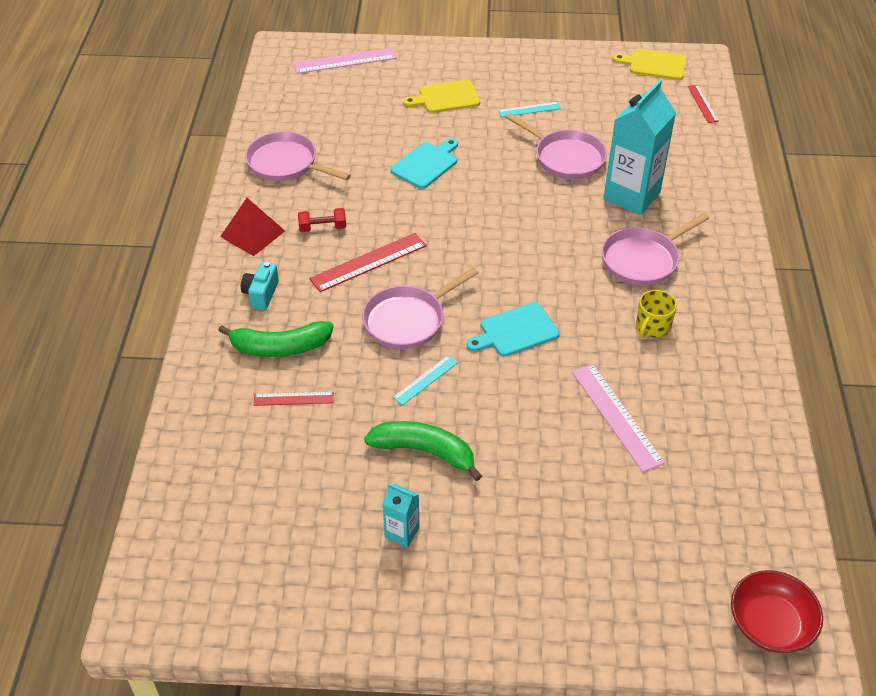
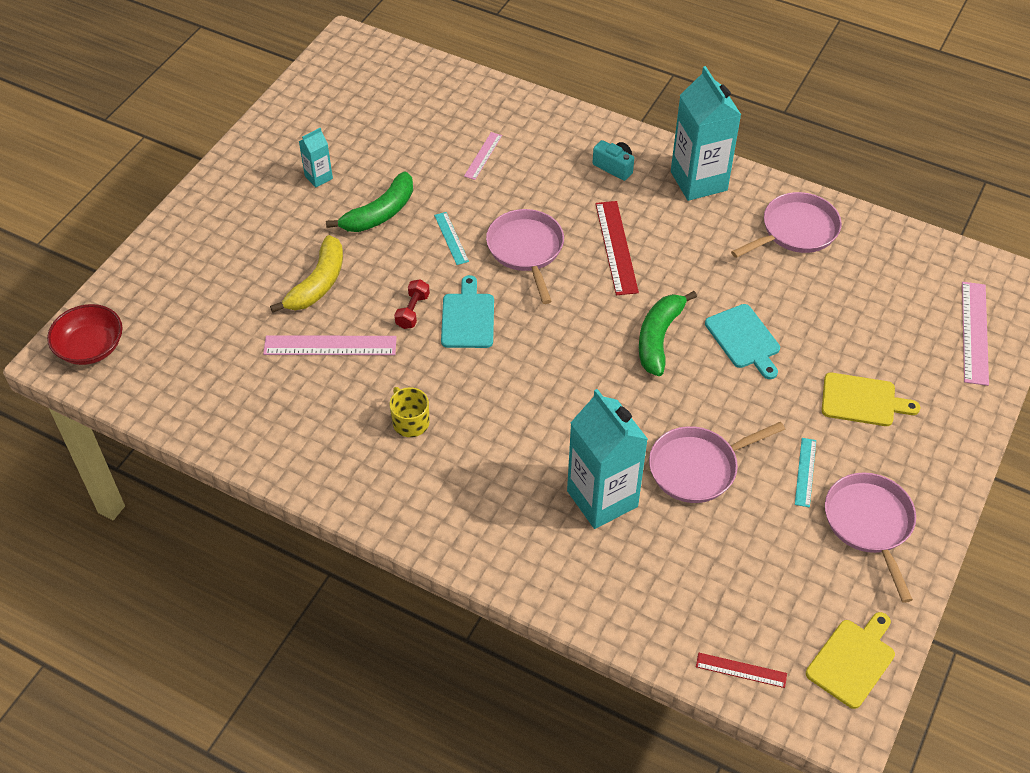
camera: 115 degrees right, 5 degrees up
(253, 233) = (698, 181): red pyramid -> turquoise carton
(280, 347) = (544, 162): green banana -> green banana (659, 338)
(293, 399) = (483, 156): red ruler -> pink ruler
(323, 228) = (682, 230): red dumbbell -> red dumbbell (412, 311)
(446, 97) = (862, 400): yellow cutting board -> yellow cutting board turned 90 degrees clockwise
(550, 461) = (318, 283): none -> yellow banana
(643, 259) = (500, 459): pink pan -> pink pan (869, 524)

